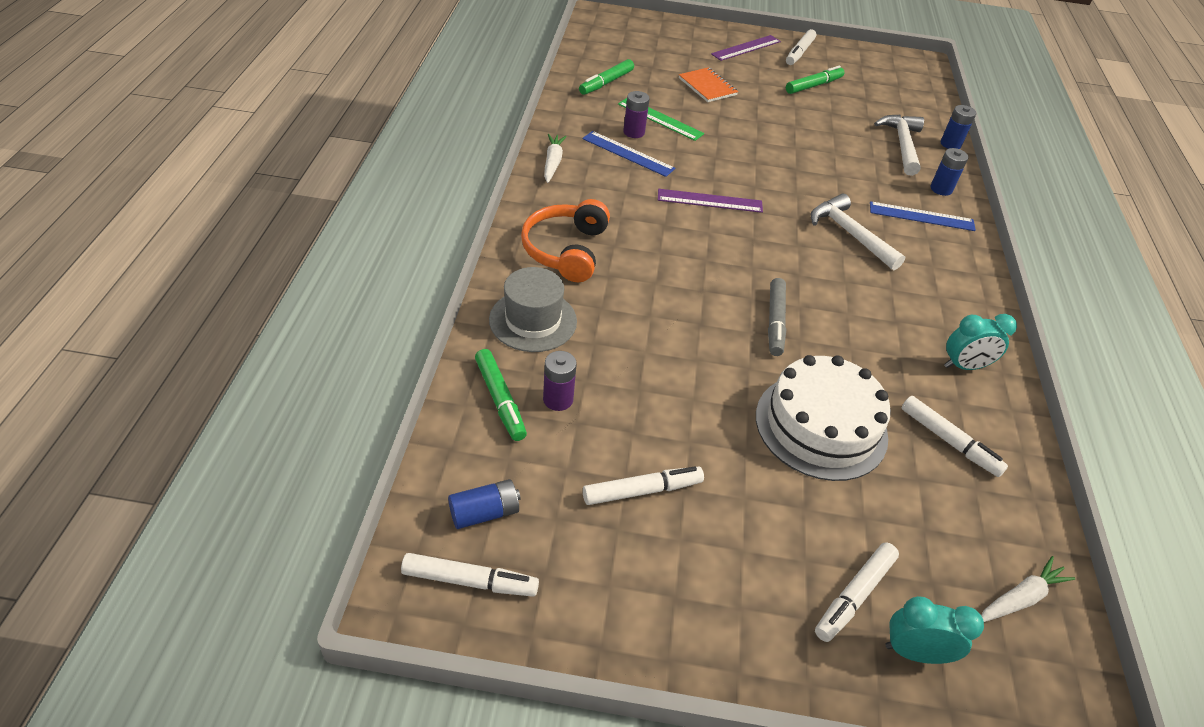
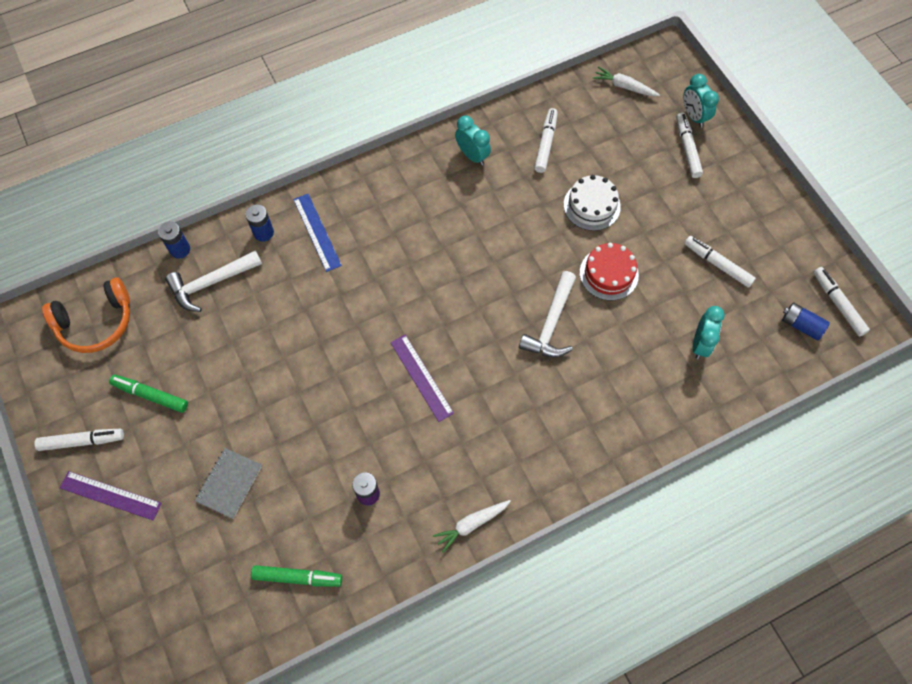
camera: 120 degrees left, 20 degrees up
(500, 400) = (730, 373): green marker -> none
(533, 320) = (654, 404): grey hat -> none
(558, 399) = (700, 344): purple battery -> turquoise clock
(566, 250) = (569, 434): orange headphones -> orange headphones (96, 322)
(628, 154) = (406, 476): blue ruler -> none
(660, 119) = (326, 487): green ruler -> none
(707, 86) = (229, 483): orange notebook -> grey notebook
(713, 382) = (608, 273): none -> red cake
(775, 322) = (524, 268): grey marker -> none
(821, 426) = (591, 205): white cake -> white cake, size x0.64
(850, 234) = (382, 267): white hammer -> white hammer (551, 323)
(854, 596) = (687, 148): white marker -> white marker turned 105 degrees counterclockwise

